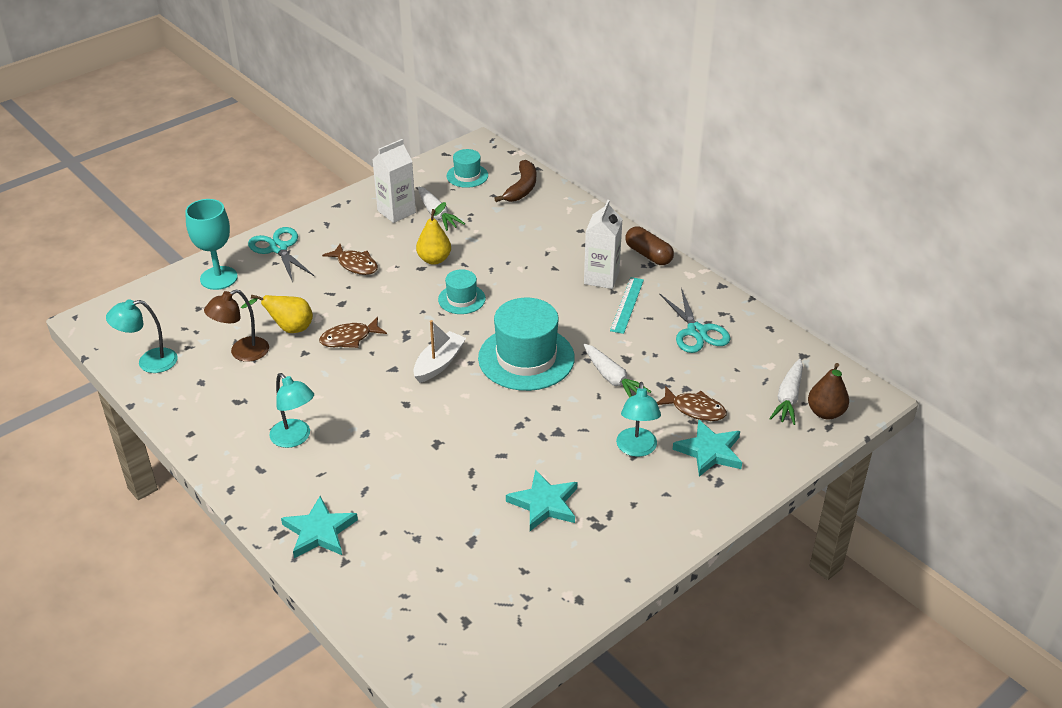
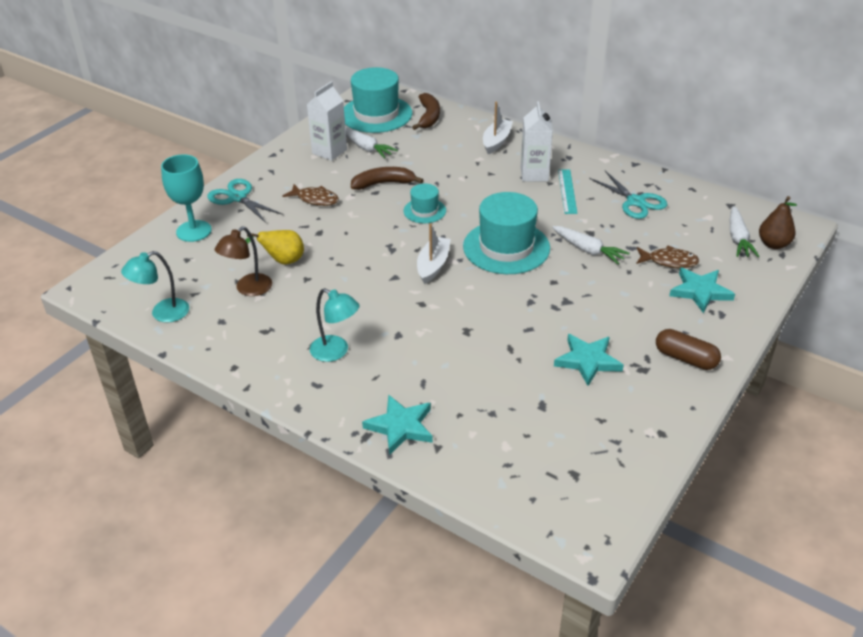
camera: 15 degrees left, 0 degrees up
(349, 338) = (341, 259): brown fish -> none
(434, 259) = (383, 183): yellow pear -> brown banana
(467, 176) = (376, 114): turquoise hat -> turquoise hat, size x1.93
(580, 231) = (496, 141): none -> white boat
(636, 449) = (640, 301): turquoise lamp -> none
(648, 255) = (563, 150): brown capsule -> brown capsule (685, 358)

